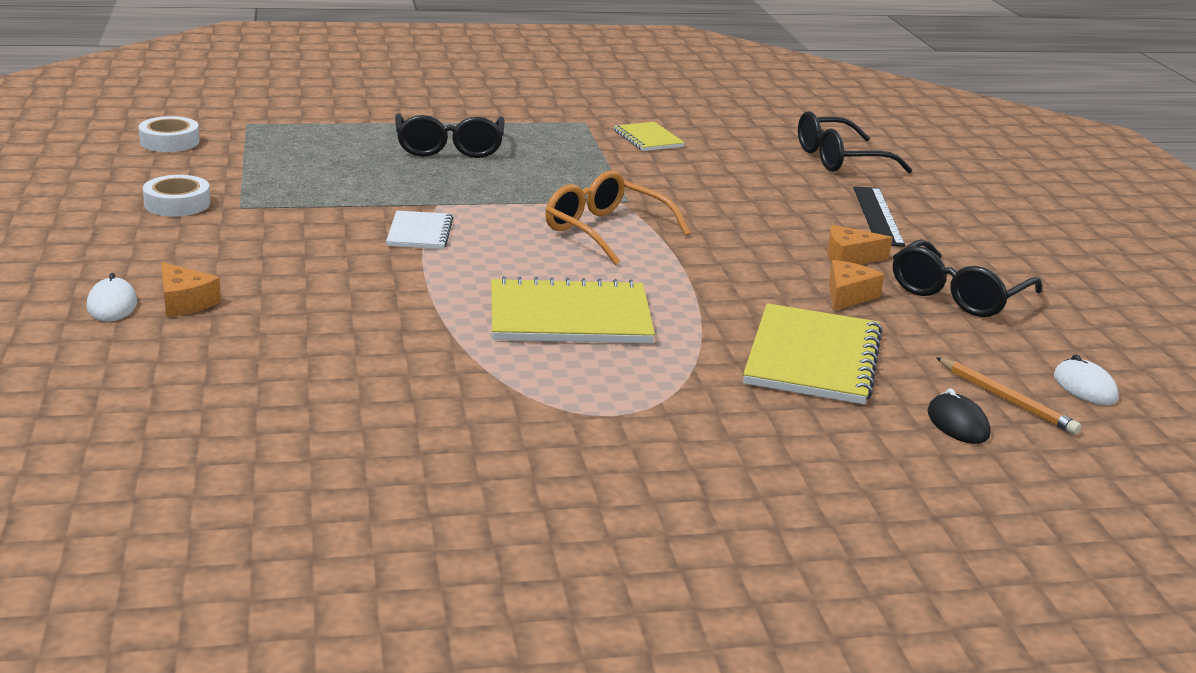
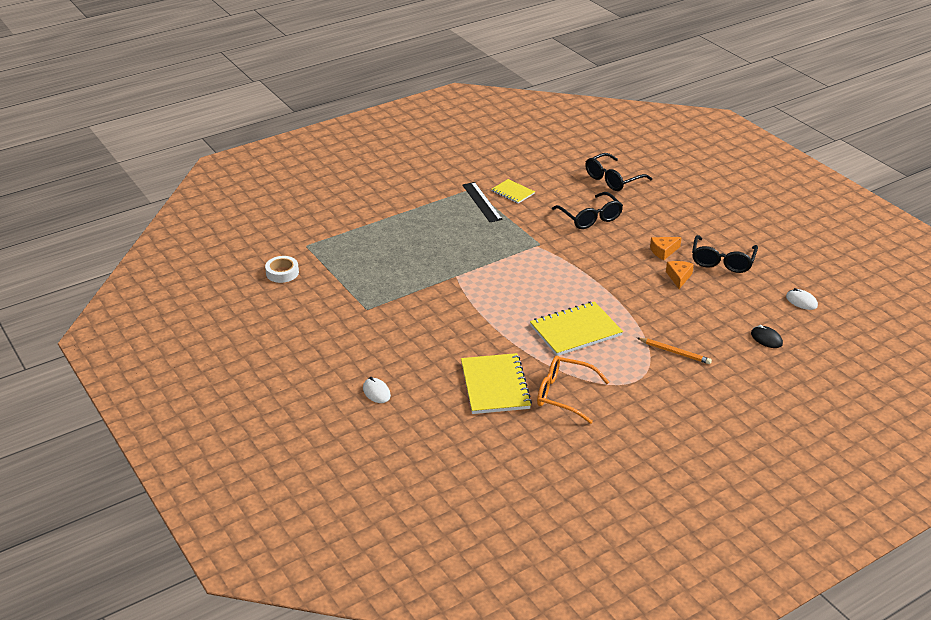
camera: 20 degrees left, 10 degrees up
(177, 204) = (335, 317): white tape -> none
(184, 302) = (406, 379): orange cheese -> none
(419, 232) = (465, 299): white notebook -> none
(449, 148) = (424, 232): black glasses -> black glasses (590, 218)
(605, 231) = (546, 269): orange glasses -> orange glasses (563, 395)
(812, 358) = (689, 321): yellow notebook -> yellow notebook (495, 385)
(878, 216) = (657, 217): black ruler -> black ruler (482, 202)
(1007, 399) = (776, 319): orange pencil -> orange pencil (675, 352)

